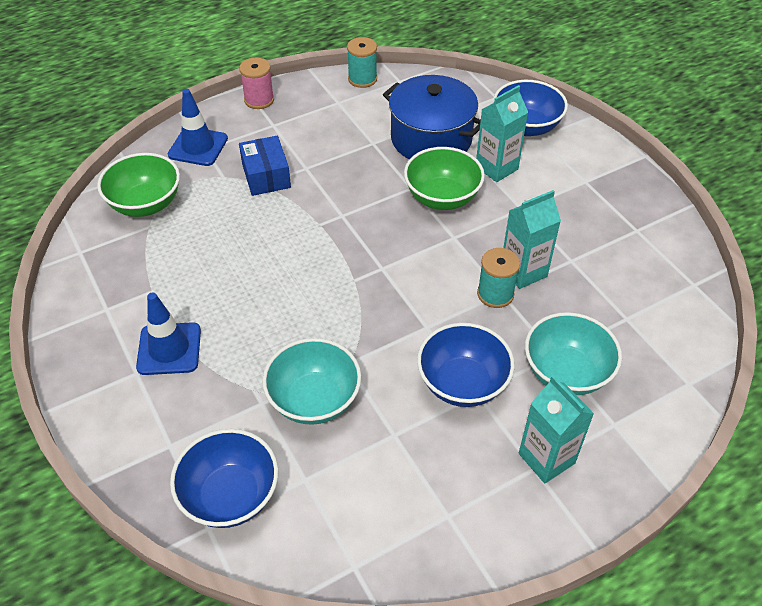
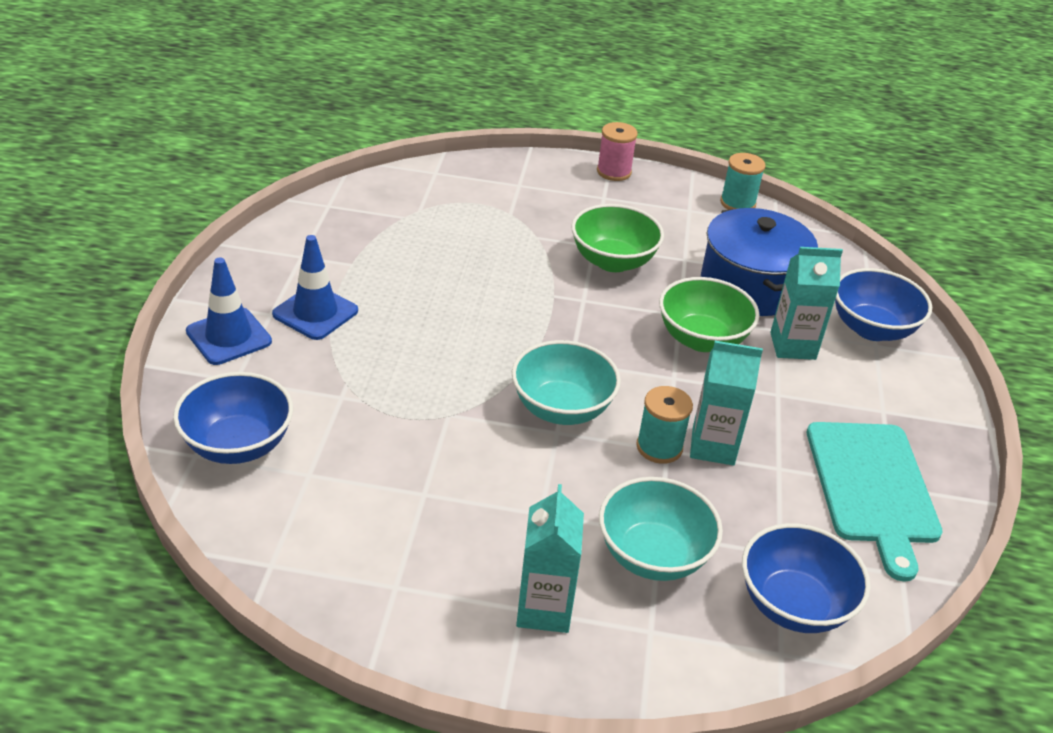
camera: 35 degrees right, 10 degrees down
(146, 204) = (420, 199): green bowl -> green bowl (613, 261)
(198, 147) = (515, 180): blue traffic cone -> blue traffic cone (229, 336)
(266, 176) = (549, 233): blue box -> none
(314, 400) = (387, 422): turquoise bowl -> turquoise bowl (562, 408)
(462, 383) = (536, 496): blue bowl -> blue bowl (793, 605)
(628, 238) = (872, 487): none -> turquoise cutting board

